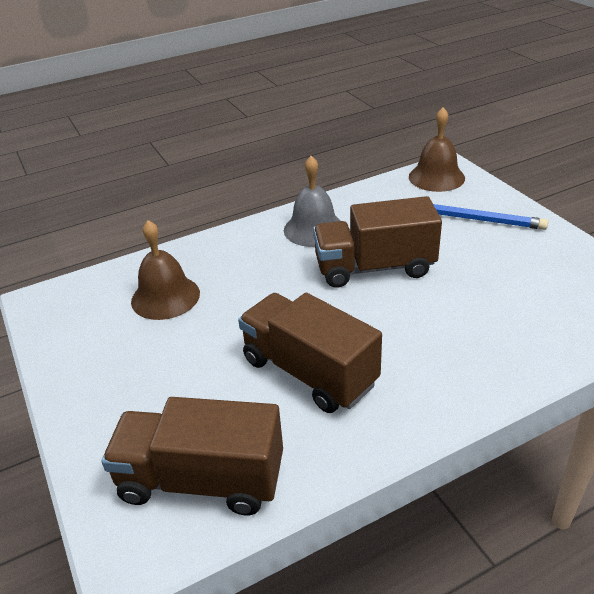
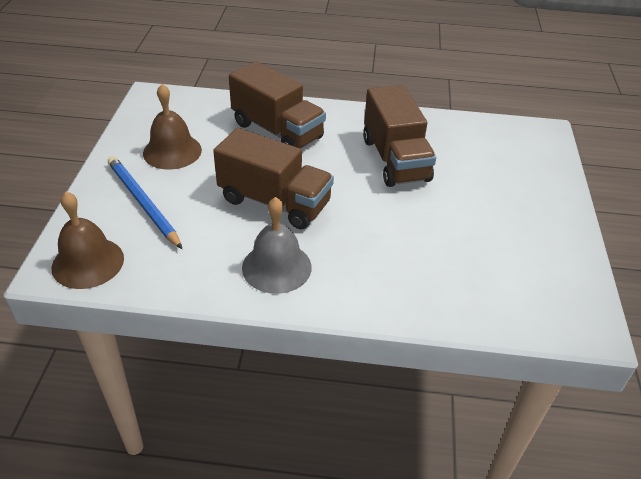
camera: 150 degrees left, 5 degrees up
(165, 297) = (464, 266): brown bell -> brown bell (172, 151)
(201, 480) = (495, 141): brown truck -> brown truck (277, 131)

